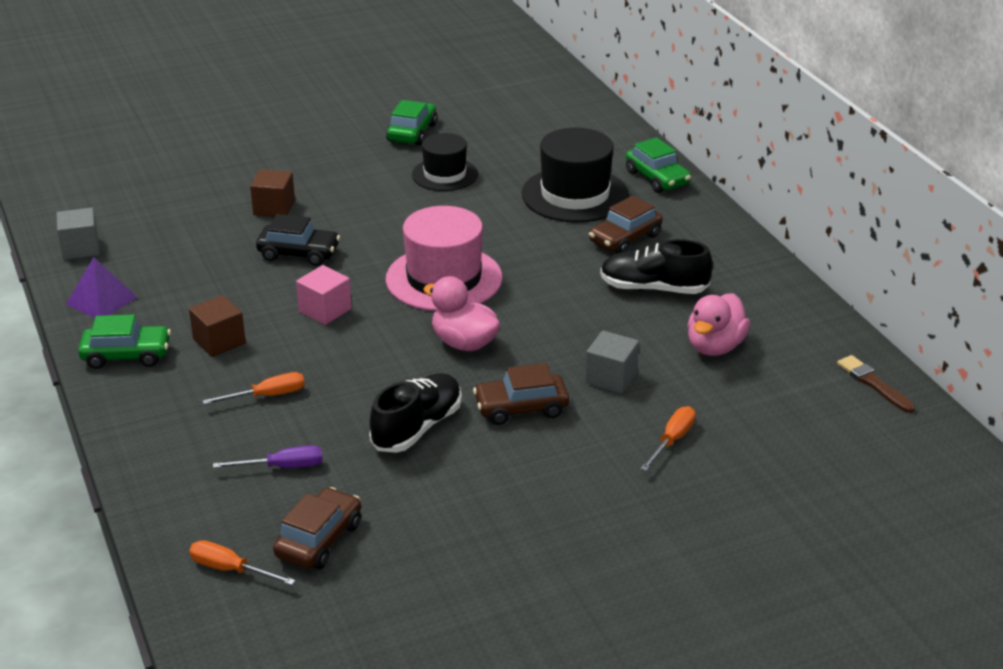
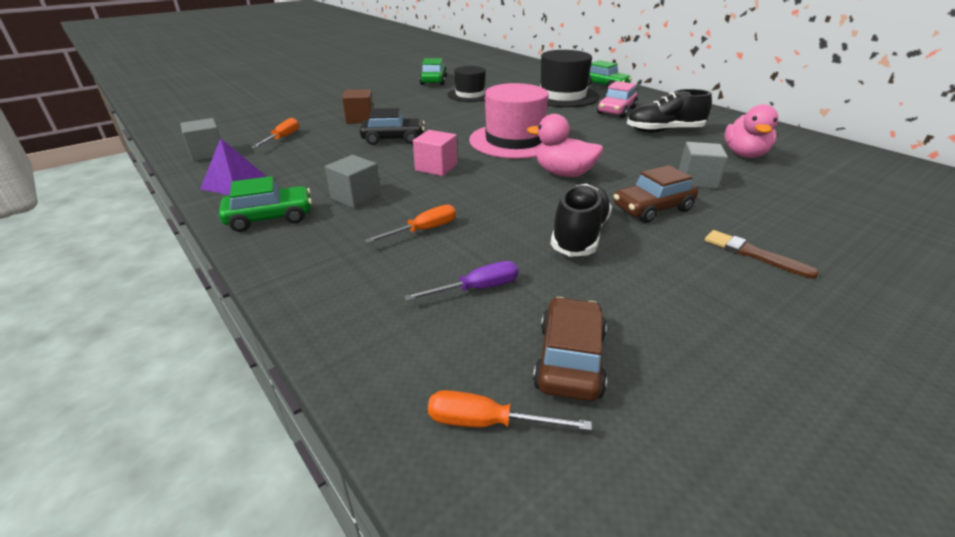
camera: 15 degrees left, 0 degrees up
(219, 341) = (356, 197): brown cube -> grey cube
(625, 239) = (616, 111): brown car -> pink car
(672, 440) = (795, 213): orange screwdriver -> orange screwdriver (282, 138)
(873, 383) = (876, 161): brown brush -> brown brush (753, 254)

